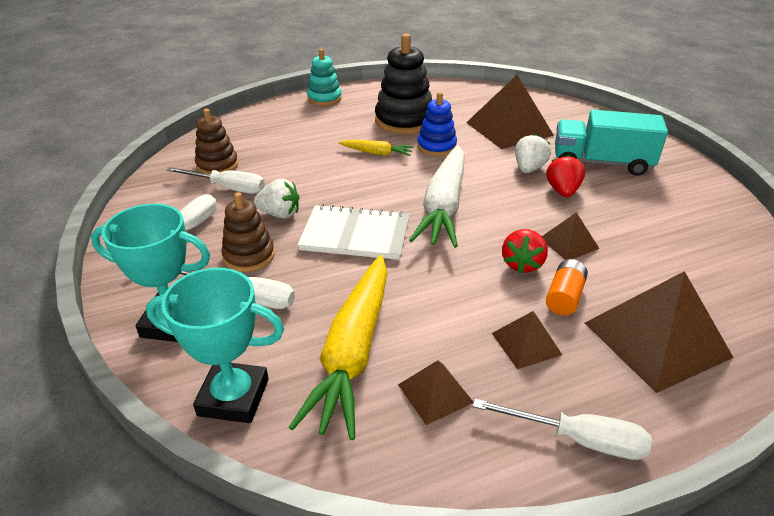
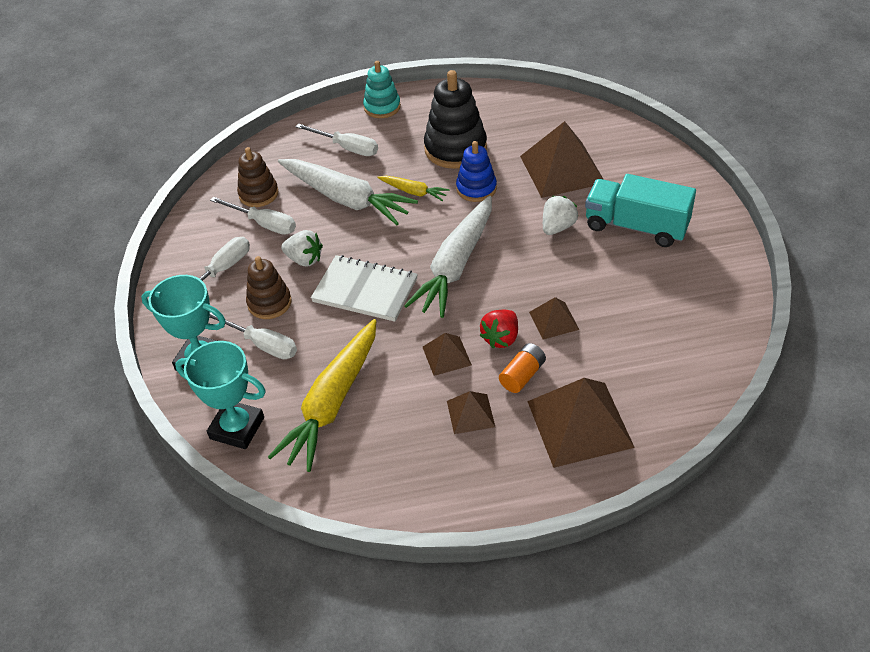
camera: 15 degrees right, 10 degrees up
(310, 163) = (346, 199): none -> white carrot
(435, 393) = (383, 445): brown pyramid -> brown pyramid (446, 356)
(562, 191) = (578, 259): red strawberry -> none
(578, 439) = (475, 493): white screwdriver -> white screwdriver (347, 148)

